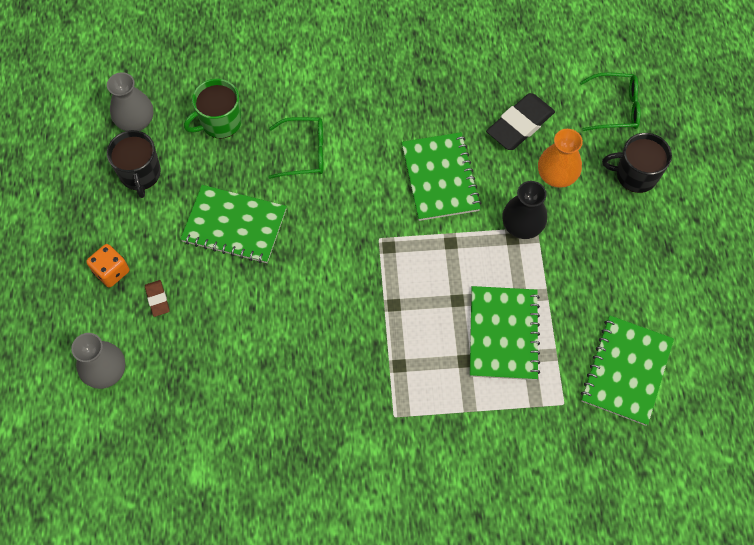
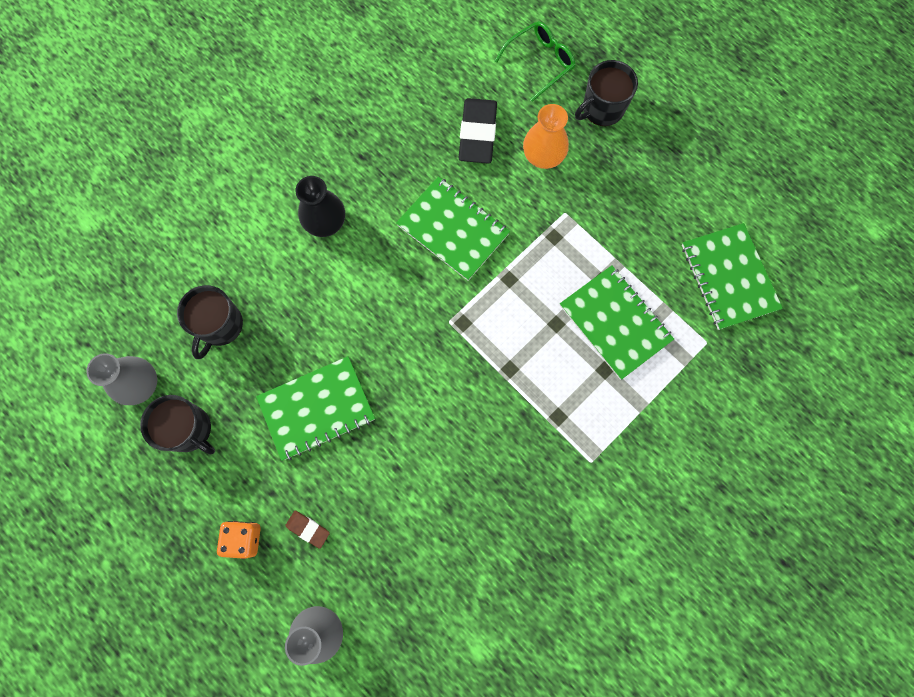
camera: 40 degrees left, 10 degrees up
(220, 122) = (220, 325): green mug -> black mug
(304, 152) = (320, 295): green glasses -> none
(522, 226) = (552, 220): black vase -> black vase (325, 222)

